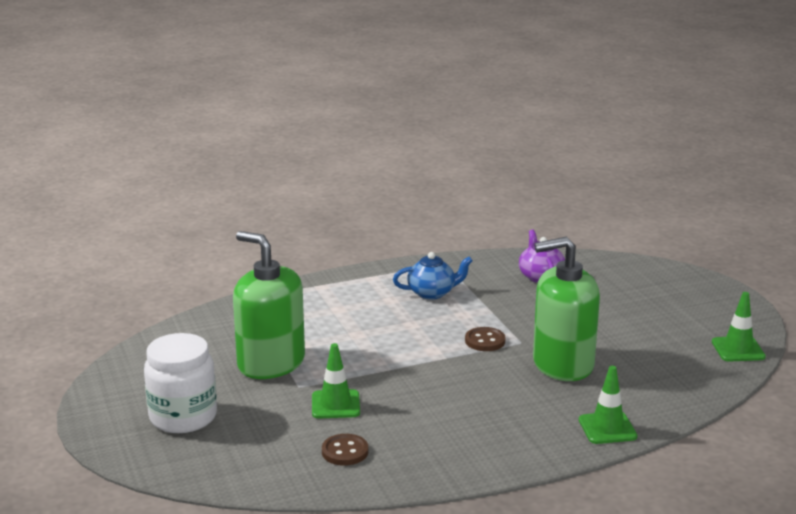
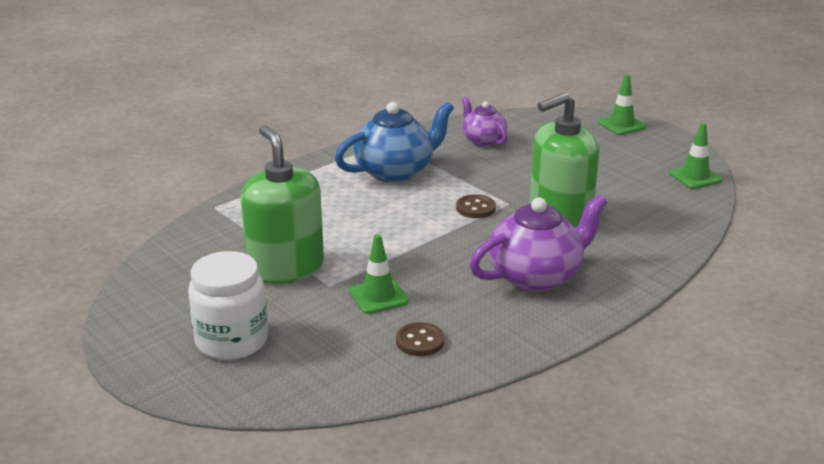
camera: 20 degrees left, 5 degrees up
(271, 363) = (285, 268): green soap dispenser -> green soap dispenser turned 45 degrees clockwise
(432, 293) = (395, 171): blue teapot -> blue teapot, size x1.68
(496, 415) = (536, 276): none -> purple teapot
(607, 428) = (640, 268): green traffic cone -> green traffic cone (621, 125)

